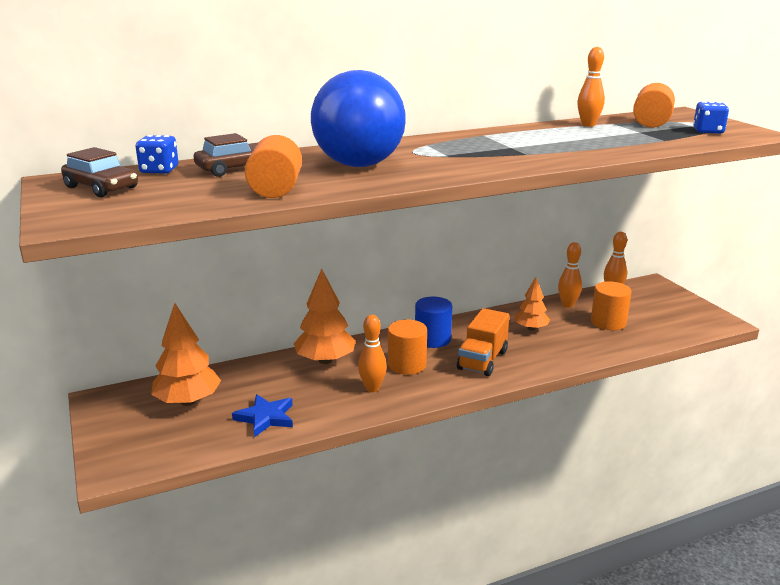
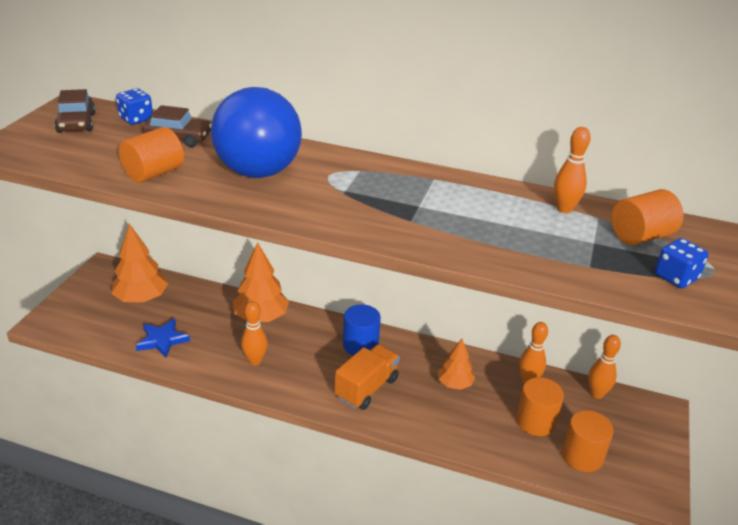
camera: 40 degrees right, 10 degrees up
(407, 365) = (307, 356): orange cylinder -> orange cylinder (582, 456)
(482, 360) = (366, 388): orange truck -> orange truck turned 150 degrees clockwise

